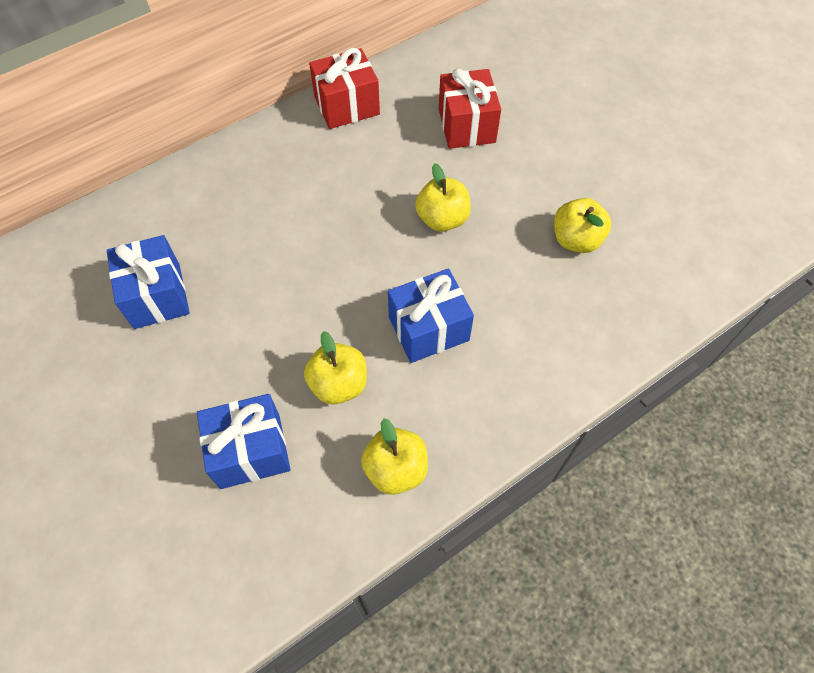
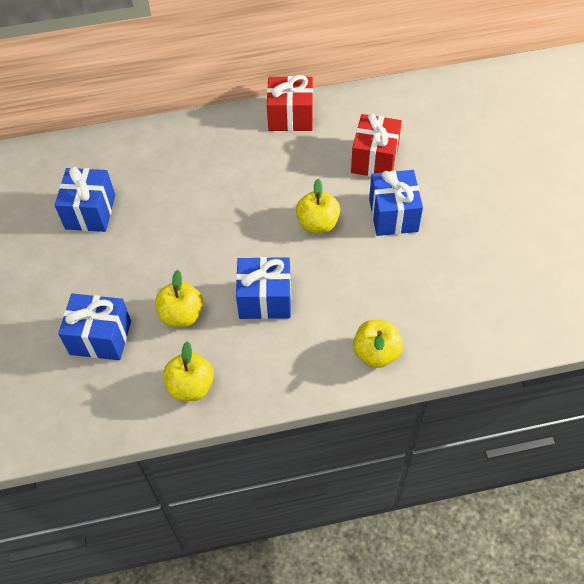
camera: 25 degrees right, 5 degrees down
(520, 181) = (393, 215): none -> blue gift
(576, 240) = (413, 273): yellow apple -> yellow apple (376, 353)

